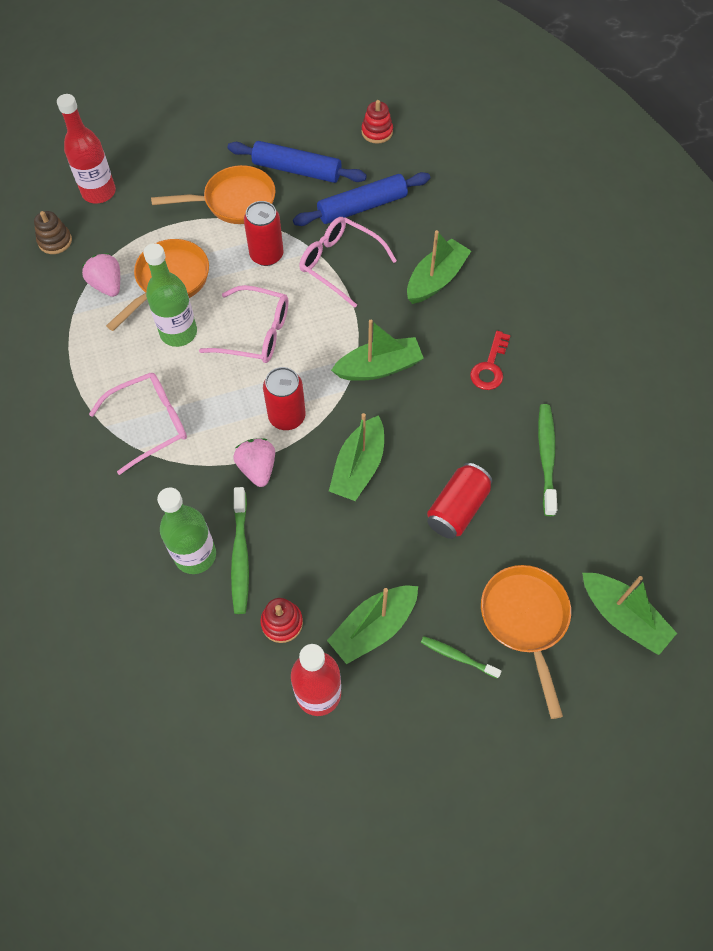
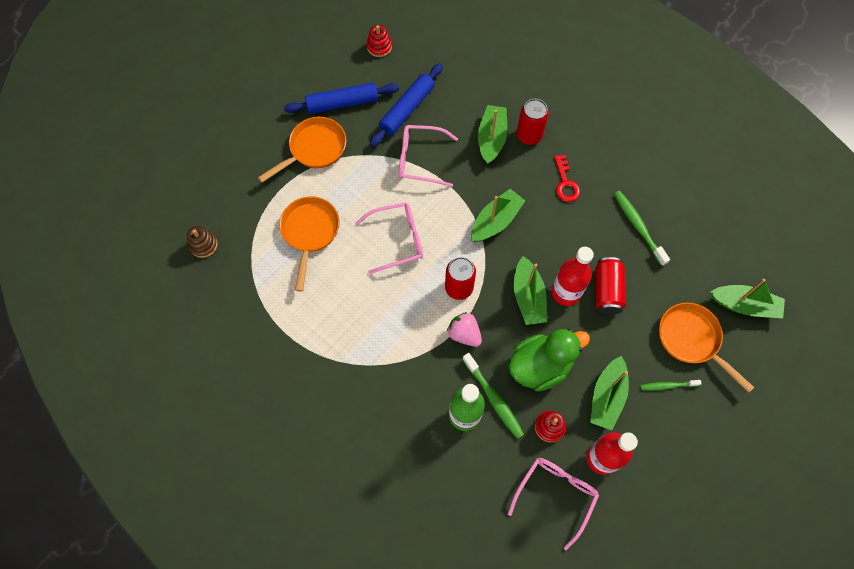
camera: 30 degrees left, 5 degrees up
(99, 192) = (209, 191): red bottle -> red bottle (566, 292)
(107, 285) = (267, 258): pink strawberry -> none
(150, 424) = (370, 343): pink glasses -> pink glasses (555, 495)
(178, 333) = (344, 267): green bottle -> none
(266, 255) = (365, 178): red can -> red can (529, 135)
(319, 549) = (540, 366): none -> green duck

